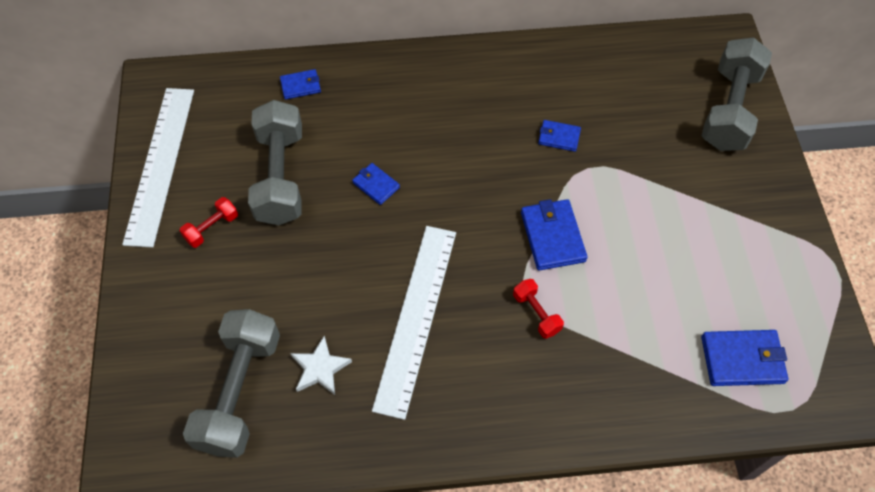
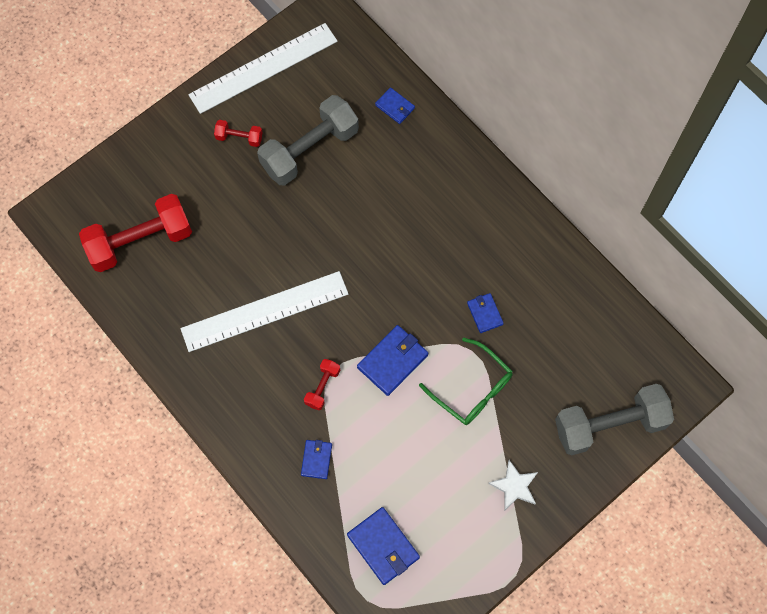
camera: 55 degrees right, 10 degrees up
(240, 392) = (140, 241): grey dumbbell -> red dumbbell
(320, 368) = (188, 277): white star -> white star (514, 486)
(376, 185) = (348, 216): blue wallet -> blue wallet (316, 459)
(626, 189) = (472, 389): none -> green glasses

